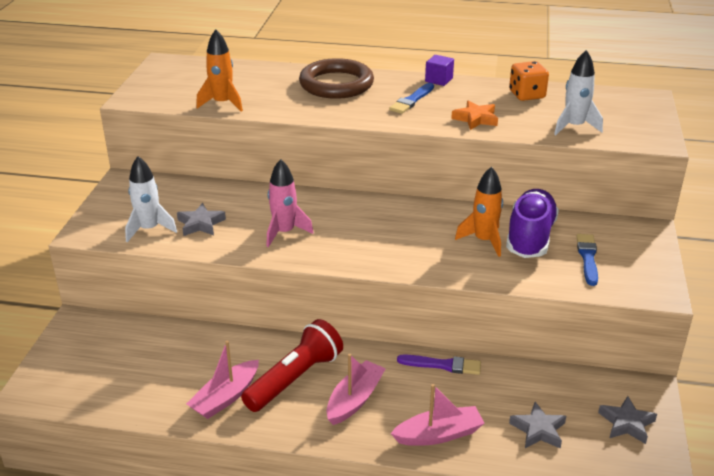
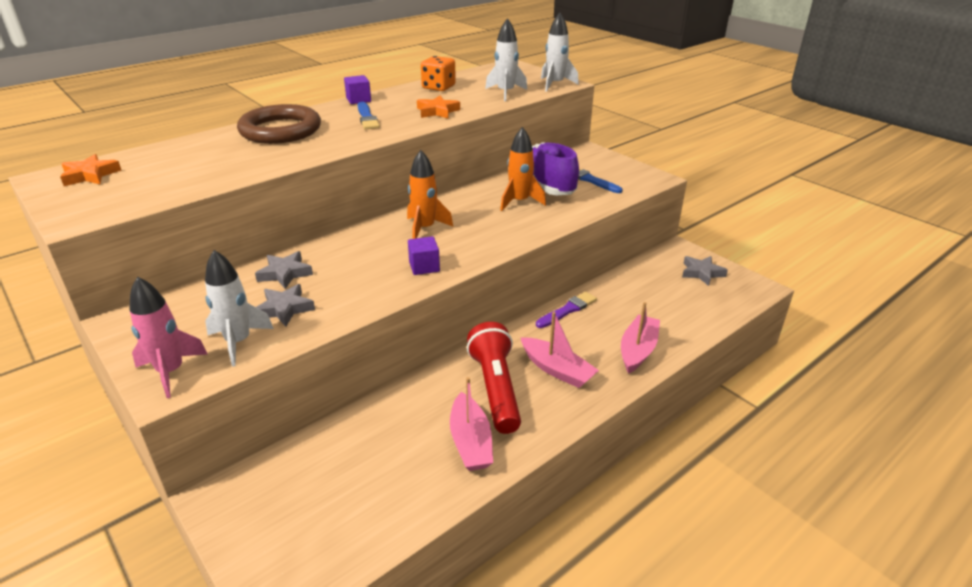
camera: 50 degrees left, 0 degrees up
(184, 70) = (90, 175): none -> orange star
(222, 103) = (198, 182): orange rocket -> orange rocket (425, 228)
(284, 232) = (374, 273): pink rocket -> pink rocket (171, 372)
(320, 248) = (424, 267): none -> purple cube
(354, 399) = (557, 370): pink boat -> pink boat turned 150 degrees clockwise
(538, 430) = (675, 307): grey star -> grey star (285, 273)
(643, 139) = (555, 84): none -> white rocket

